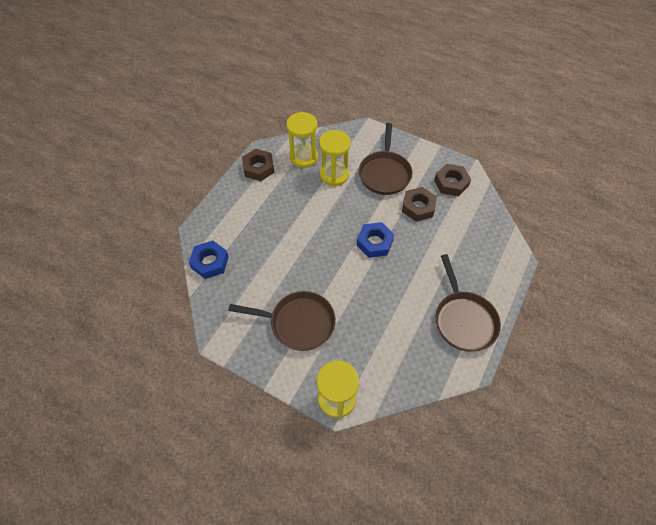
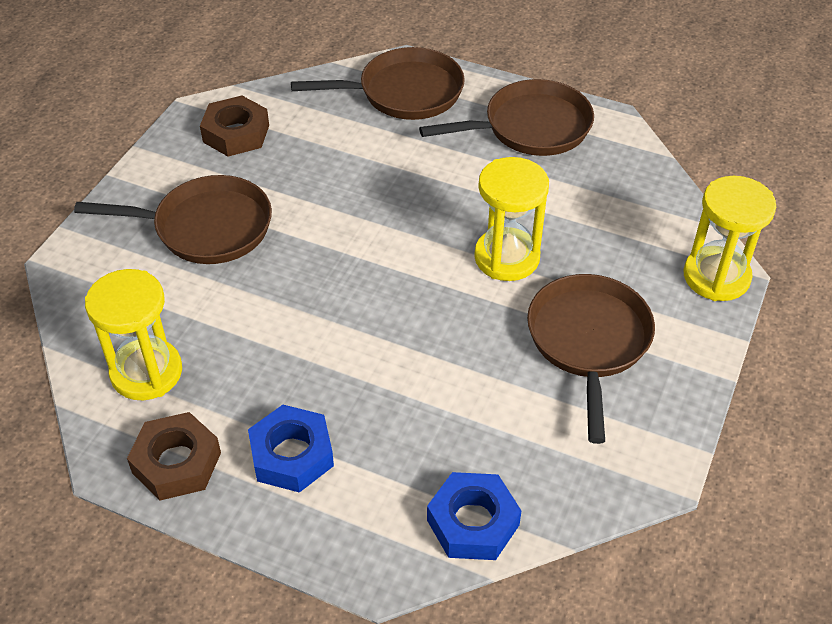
camera: 95 degrees left, 10 degrees down
(334, 175) = (206, 311): yellow hourglass -> yellow hourglass (506, 257)
(374, 242) = (388, 238): blue nut -> blue nut (292, 455)
(418, 207) = (297, 178): brown nut -> none
(490, 257) = (404, 92): none -> brown pan

